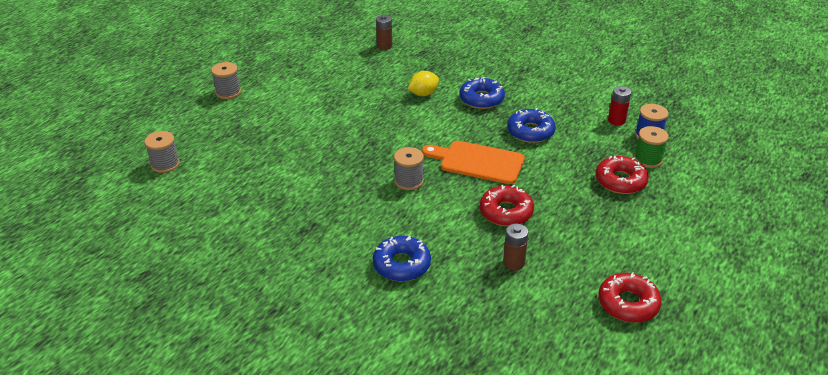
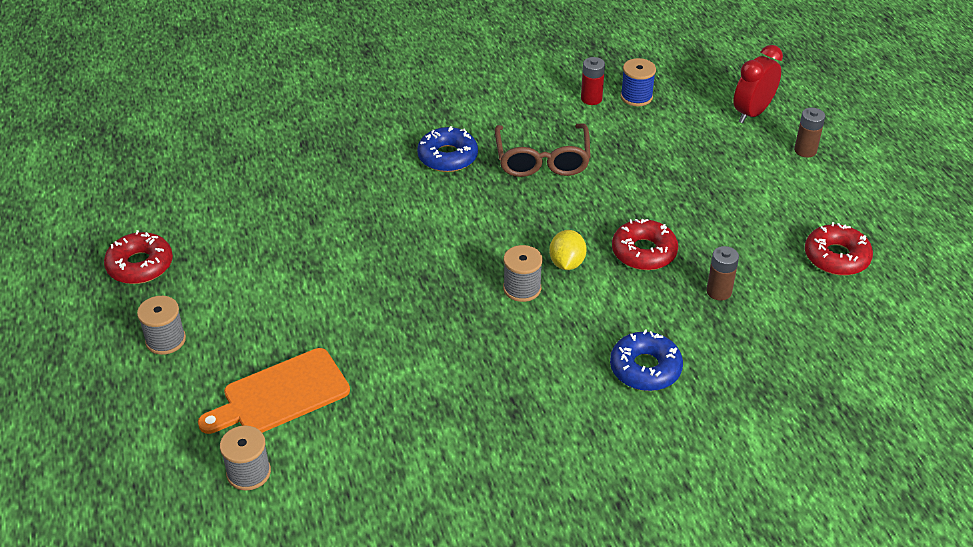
camera: 50 degrees left, 5 degrees up
(384, 46) = (251, 163): brown battery -> brown battery (805, 150)
(423, 94) = (384, 190): yellow lemon -> yellow lemon (566, 263)
(478, 162) = (548, 223): orange cutting board -> orange cutting board (281, 394)
(530, 132) = (542, 160): blue donut -> brown glasses
(620, 181) = (679, 155): red donut -> red donut (140, 265)
(648, 159) = (668, 120): green spool -> none
(717, 191) = (752, 113): none -> red clock

